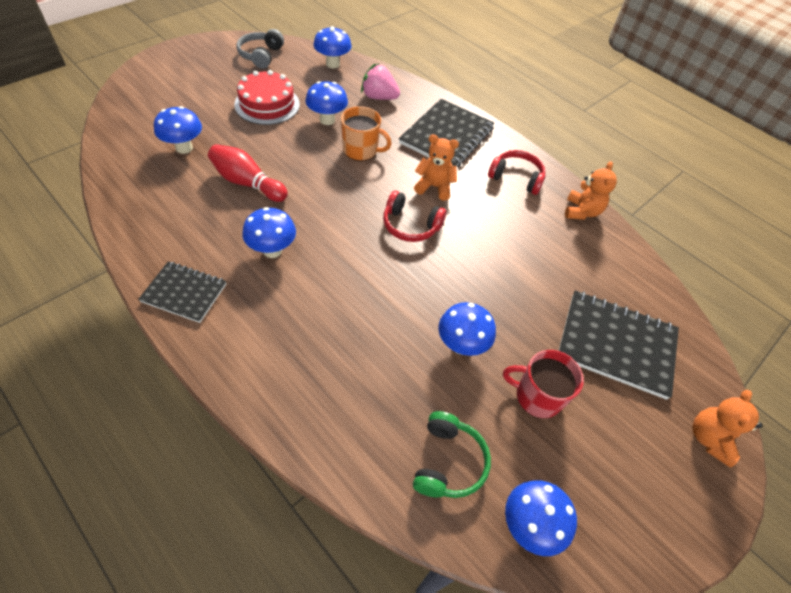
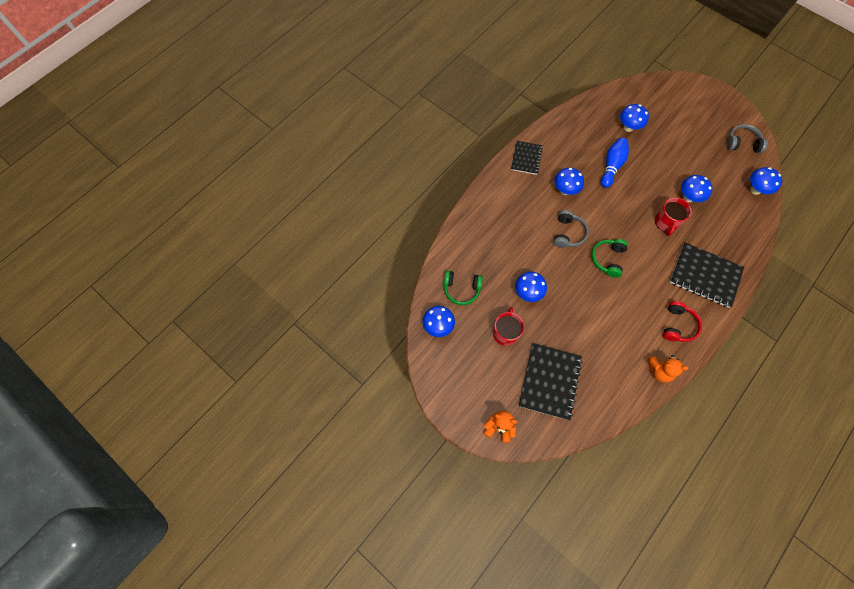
camera: 90 degrees right, 15 degrees up
(247, 183) = (611, 166): red bowling pin -> blue bowling pin
(267, 104) = (688, 159): red cake -> none
(356, 264) = (568, 233): none -> grey headphones
(361, 150) = (666, 222): orange mug -> red mug
(379, 97) = (729, 226): pink strawberry -> none
(410, 225) = (607, 259): red headphones -> green headphones
(434, 187) = (647, 271): orange teddy bear -> none

